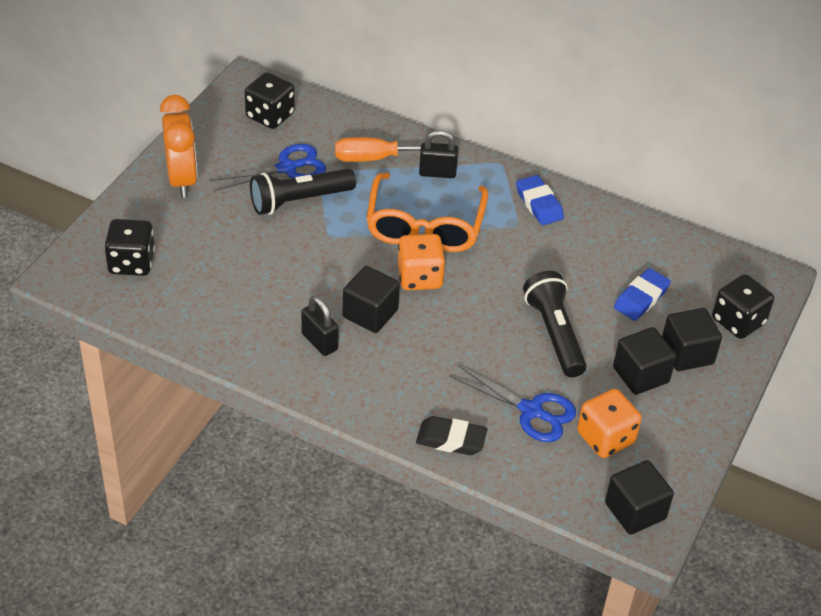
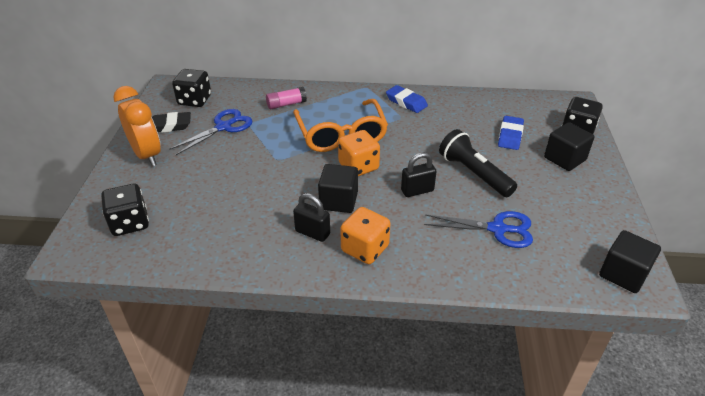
camera: 20 degrees left, 5 degrees down
(299, 201) = (243, 144): black flashlight -> none
(381, 158) = (286, 104): orange screwdriver -> pink glue stick
(437, 173) = (329, 102): black padlock -> black padlock (417, 190)
(451, 439) = (457, 270): black eraser -> black eraser (170, 126)
(605, 438) = (561, 230): orange dice -> orange dice (365, 249)
(640, 375) = (548, 181): black cube -> none

